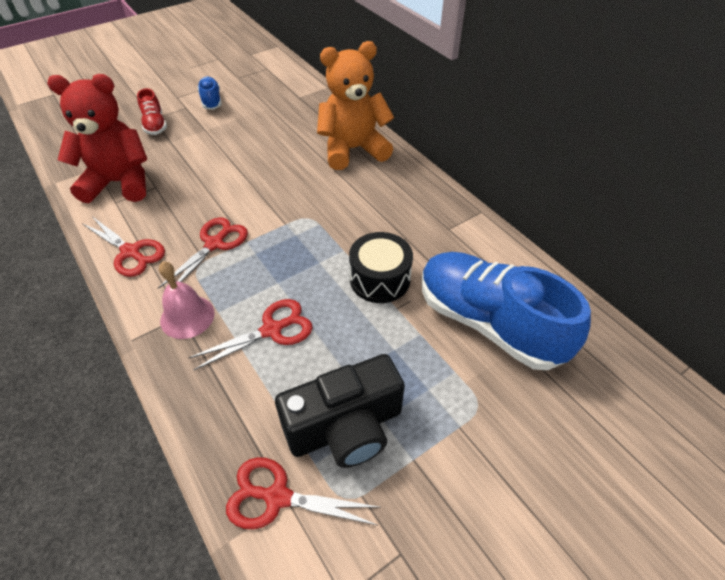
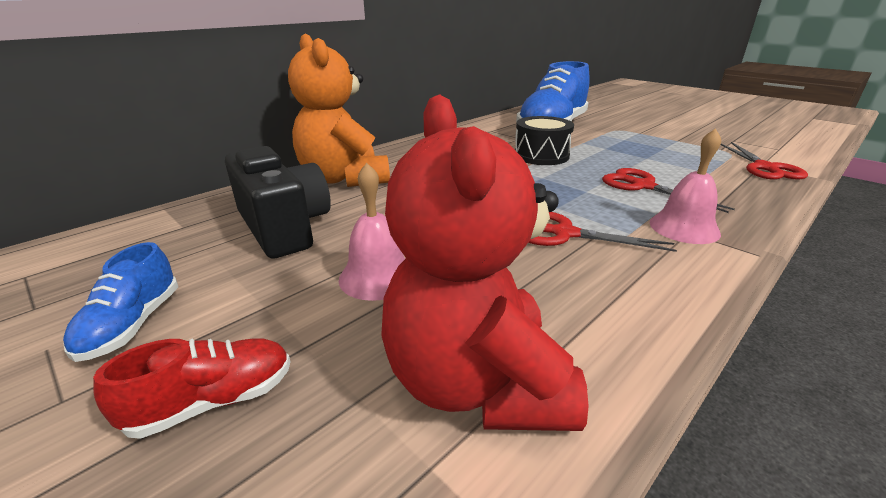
camera: 100 degrees left, 20 degrees down
(130, 252) = (641, 299): red scissors -> none
(209, 161) = (377, 276): none -> pink bell
(211, 101) = (132, 325): blue shoe -> blue shoe turned 60 degrees counterclockwise
(345, 427) = (686, 156): black camera -> black camera (284, 227)

